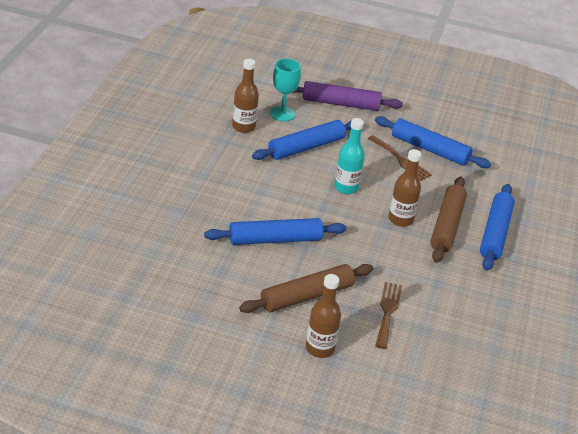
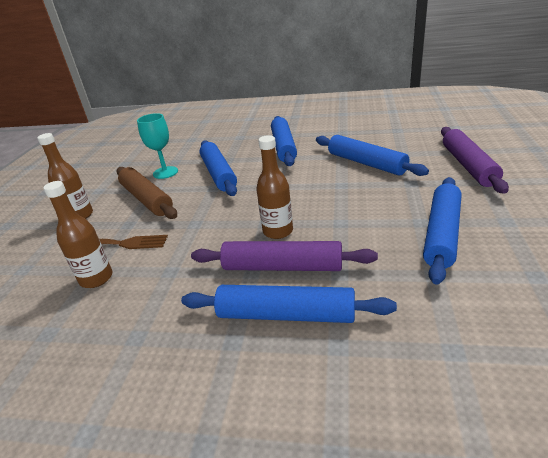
camera: 90 degrees right, 5 degrees down
(234, 185) = (283, 147): none -> blue rolling pin
(243, 127) = (370, 135): brown bottle -> brown bottle (96, 278)
(282, 114) = (410, 144): turquoise goblet -> turquoise goblet (165, 172)
(346, 187) = (315, 192): turquoise bottle -> none
(400, 160) = (396, 216): brown fork -> none
(447, 225) = (282, 267): brown rolling pin -> purple rolling pin

